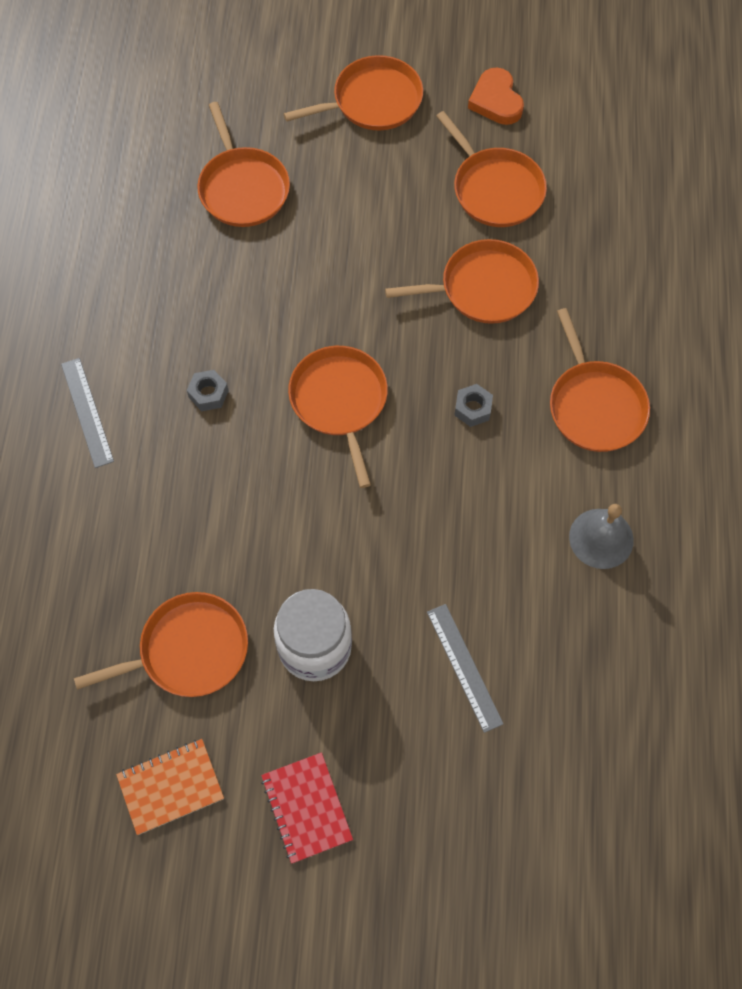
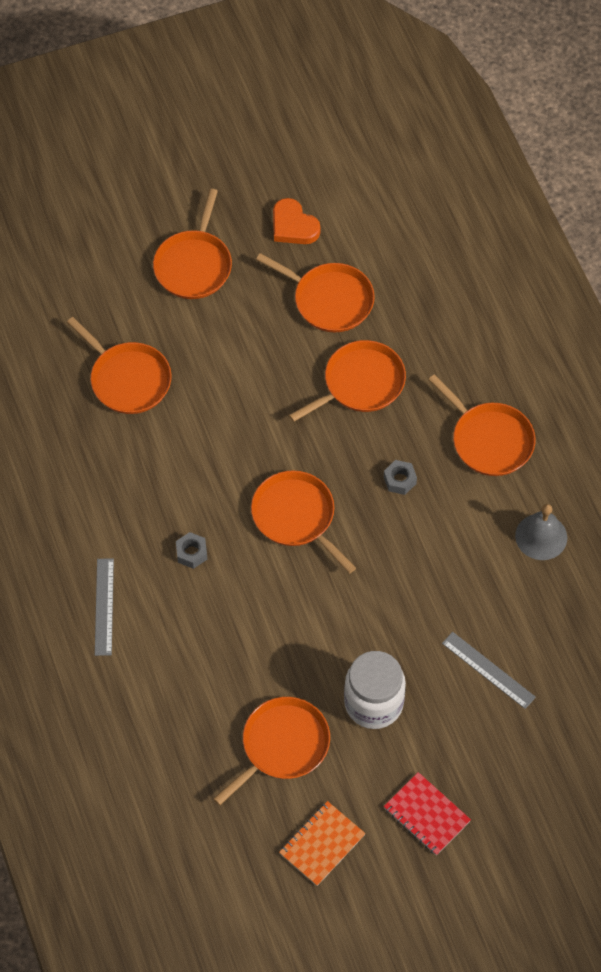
camera: 25 degrees left, 5 degrees down
(87, 412) = (104, 606): grey ruler -> grey ruler turned 45 degrees clockwise
(372, 101) = (194, 265): orange pan -> orange pan turned 150 degrees clockwise

